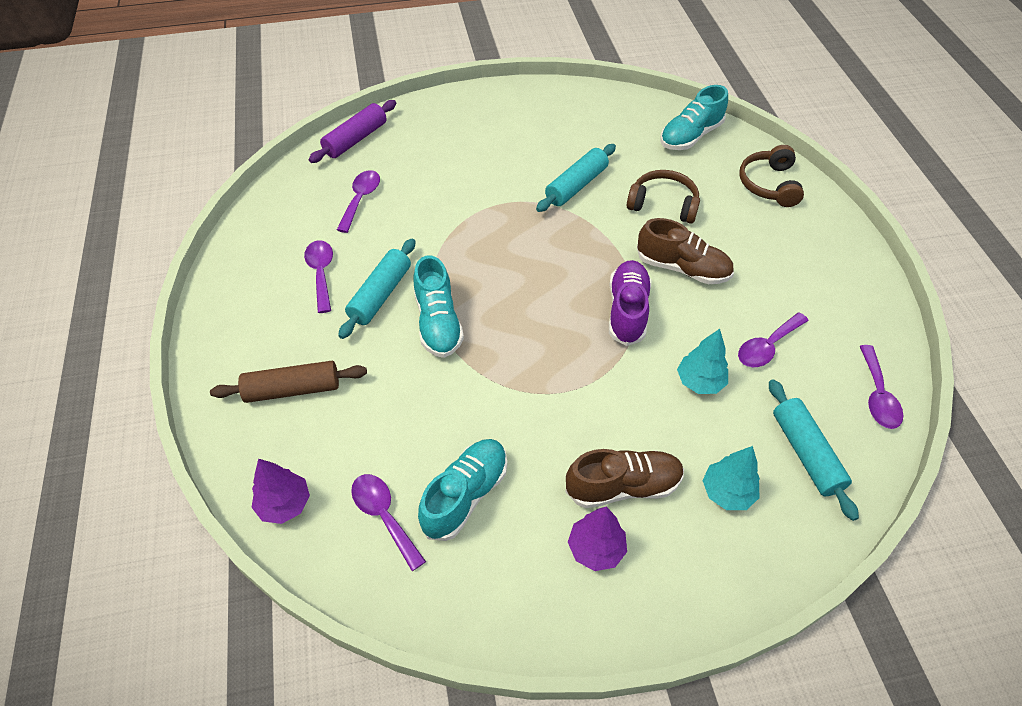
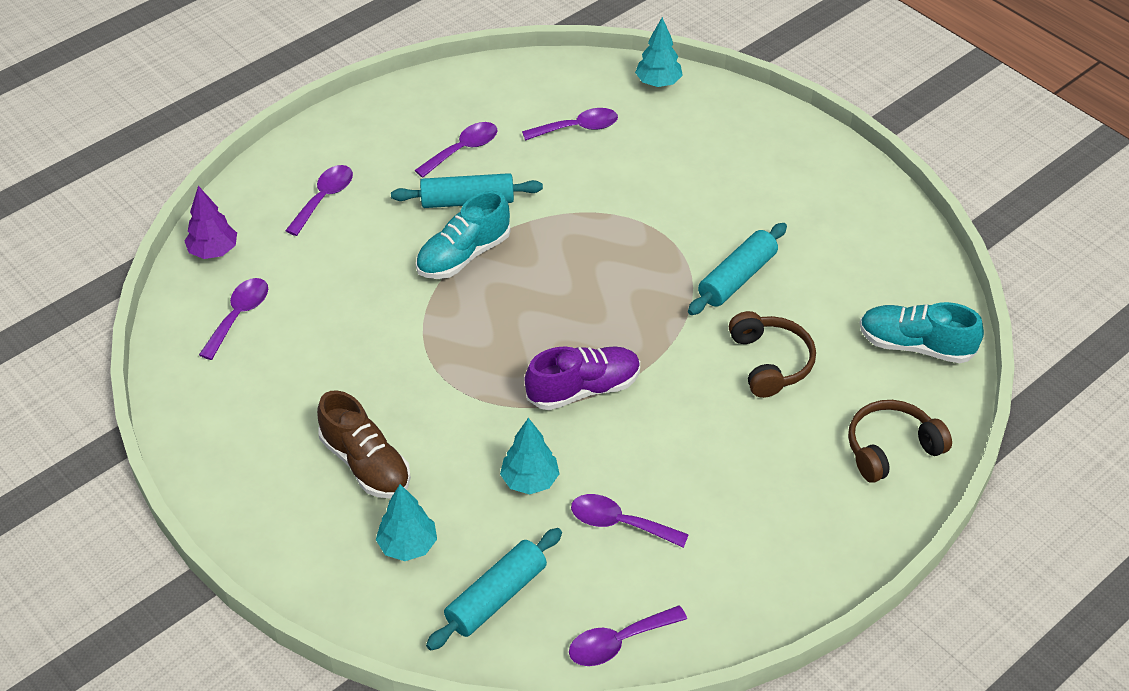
camera: 60 degrees right, 5 degrees down
(293, 389) = (324, 198): brown rolling pin -> purple spoon
(356, 139) = (658, 83): purple rolling pin -> turquoise tree
(465, 495) = (289, 358): turquoise shoe -> none
(576, 186) = (737, 278): turquoise rolling pin -> turquoise rolling pin turned 60 degrees counterclockwise
(596, 549) = (289, 468): purple tree -> none
(682, 268) = (681, 413): brown shoe -> none

